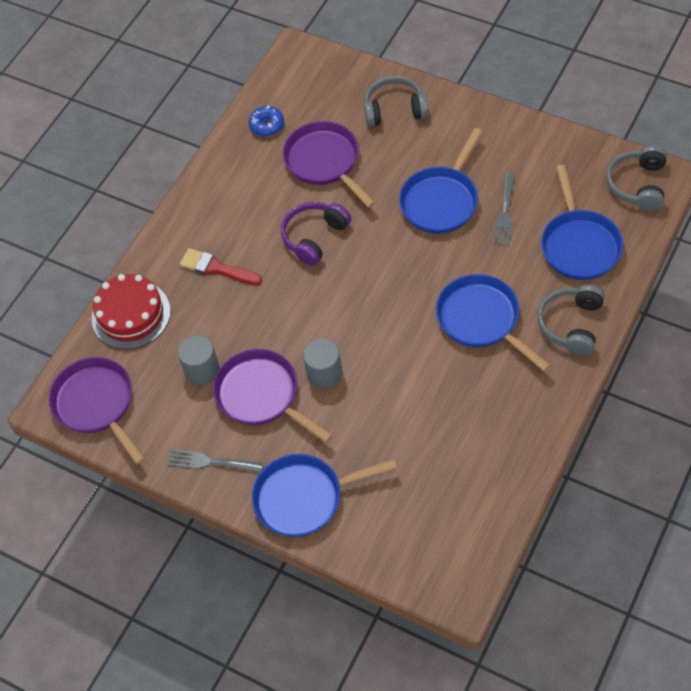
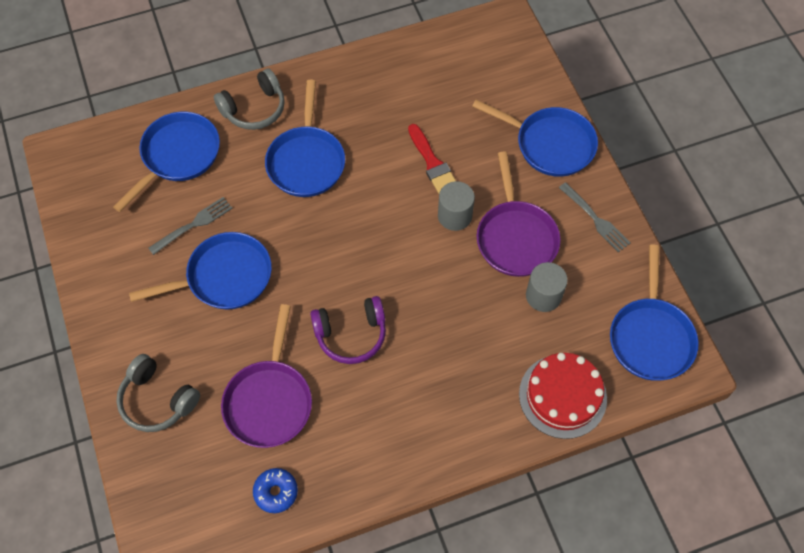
camera: 145 degrees left, 5 degrees up
(97, 405) = (650, 336): purple pan -> blue pan
(216, 268) = (455, 377): red brush -> red brush (432, 163)
(637, 185) = (82, 163): grey headphones -> none

